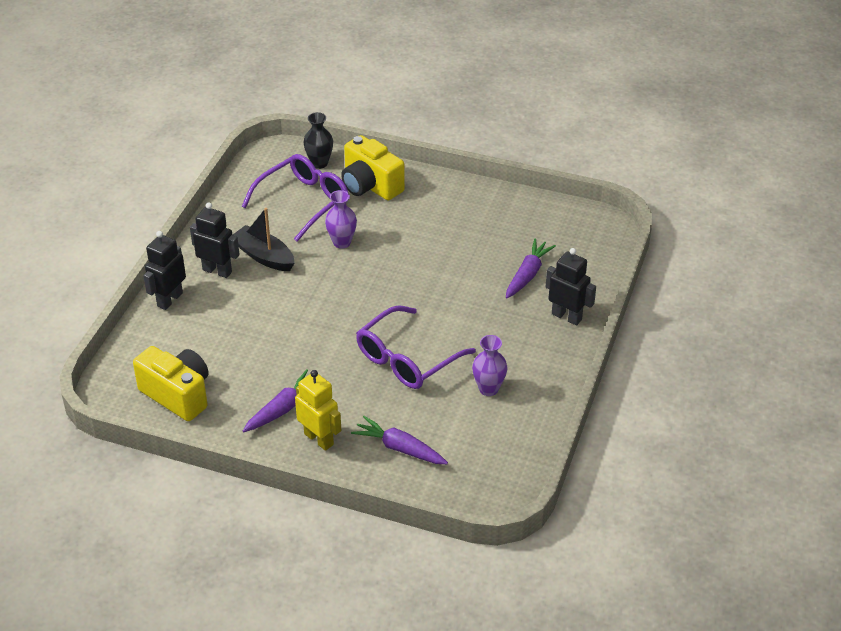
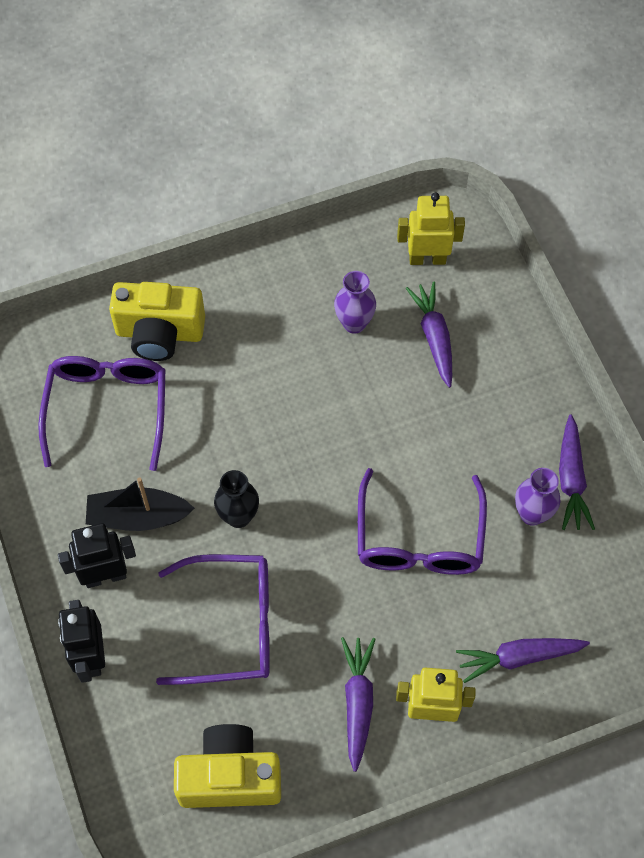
camera: 40 degrees left, 20 degrees up
(257, 332) = (233, 625): none -> purple glasses
(319, 163) = (72, 341): black vase -> black vase (238, 516)
(342, 242) = (204, 434): purple vase -> purple vase (354, 323)
(533, 387) = (571, 479): none -> purple carrot
(566, 316) = (520, 364): black robot -> none
(567, 237) = (427, 259): none -> yellow robot

